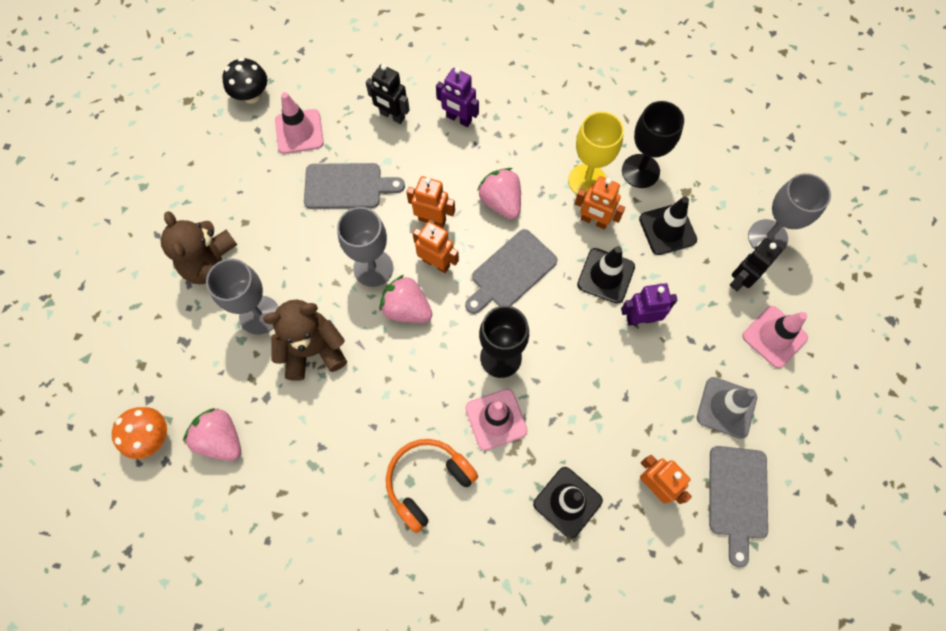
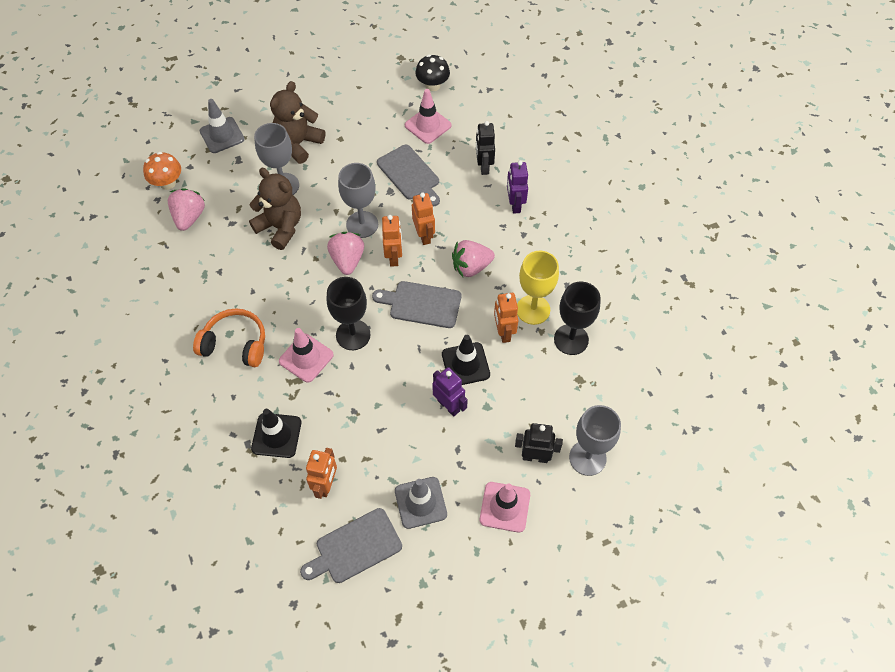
camera: 55 degrees right, 10 degrees down
(134, 339) = (222, 135): none -> grey traffic cone
(501, 202) = (471, 267): pink strawberry -> pink strawberry turned 135 degrees counterclockwise
(667, 229) = (536, 384): black traffic cone -> none

